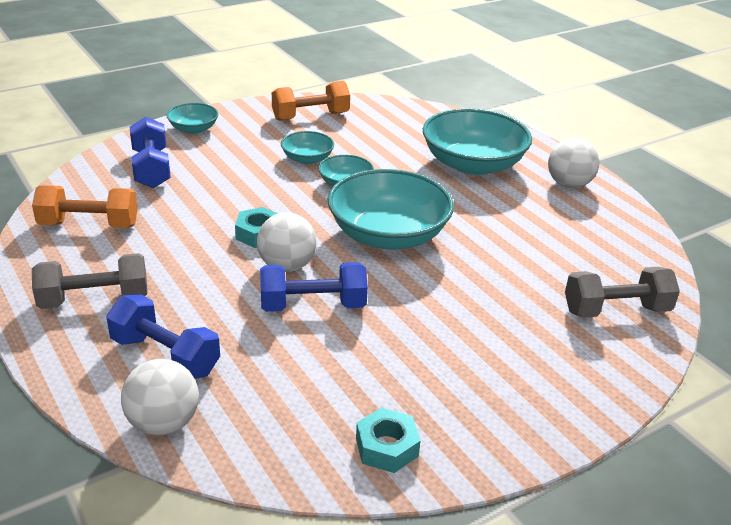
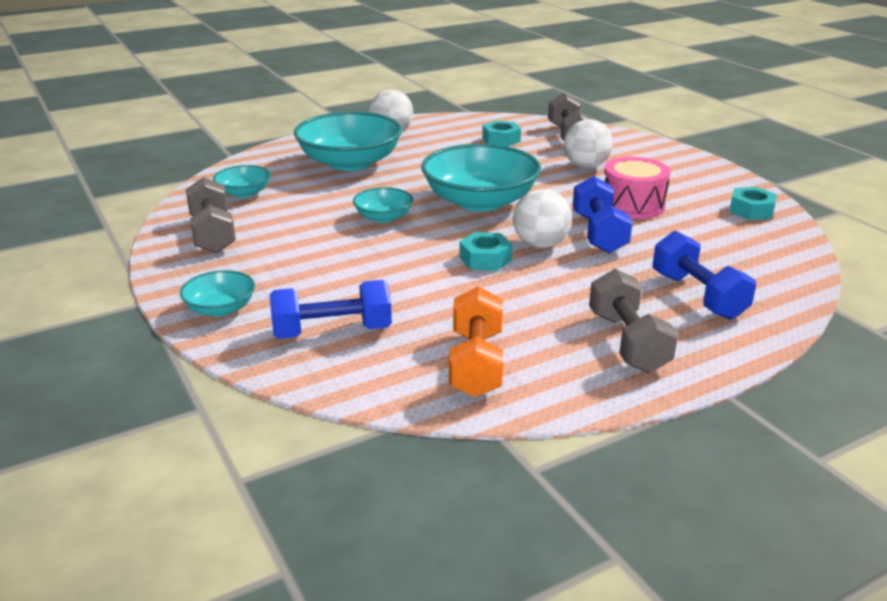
camera: 85 degrees left, 5 degrees down
(163, 423) = (781, 290): white ball -> white ball (586, 166)
(165, 356) = (697, 296): blue dumbbell -> blue dumbbell turned 60 degrees counterclockwise
(307, 159) = (324, 236): turquoise bowl -> turquoise bowl (244, 193)
(310, 116) = (213, 234): orange dumbbell -> grey dumbbell
(390, 339) = (632, 205): none -> pink drum
(579, 255) = (501, 139): none -> turquoise nut

